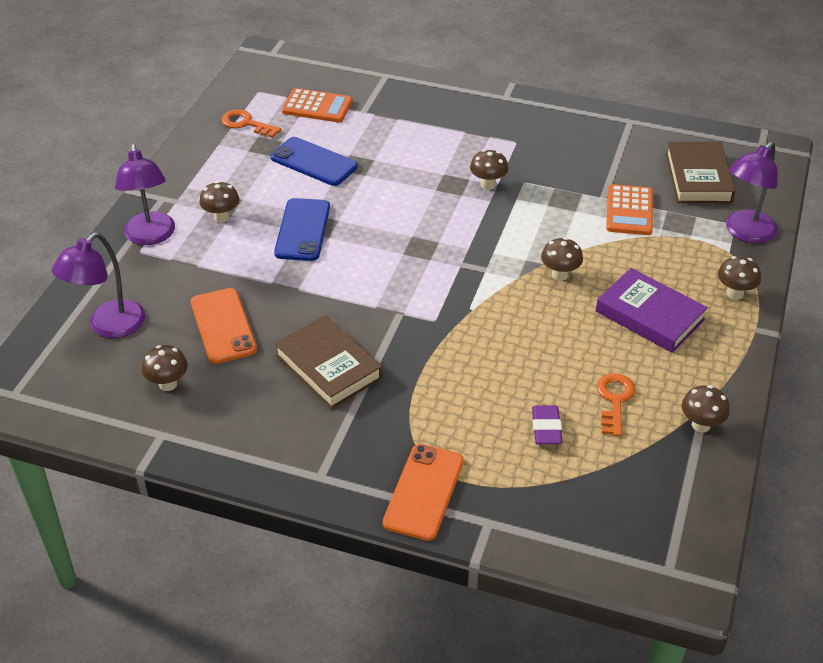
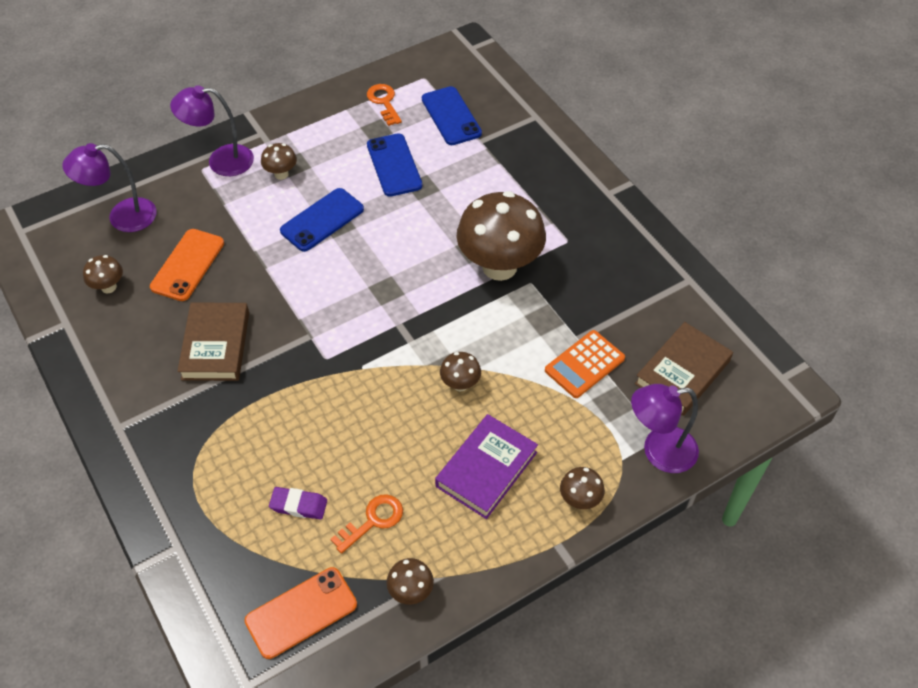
camera: 40 degrees right, 10 degrees up
(151, 236) = (221, 161): purple lamp -> purple lamp turned 60 degrees clockwise
(317, 106) = (451, 116): orange calculator -> blue phone
(424, 492) = (165, 490): orange phone -> orange phone (301, 612)
(488, 184) = (499, 266): brown mushroom -> brown mushroom, size x2.29
(546, 428) = (298, 505): purple eraser -> purple eraser turned 60 degrees clockwise
(649, 315) = (486, 469): purple book -> purple book turned 45 degrees clockwise

